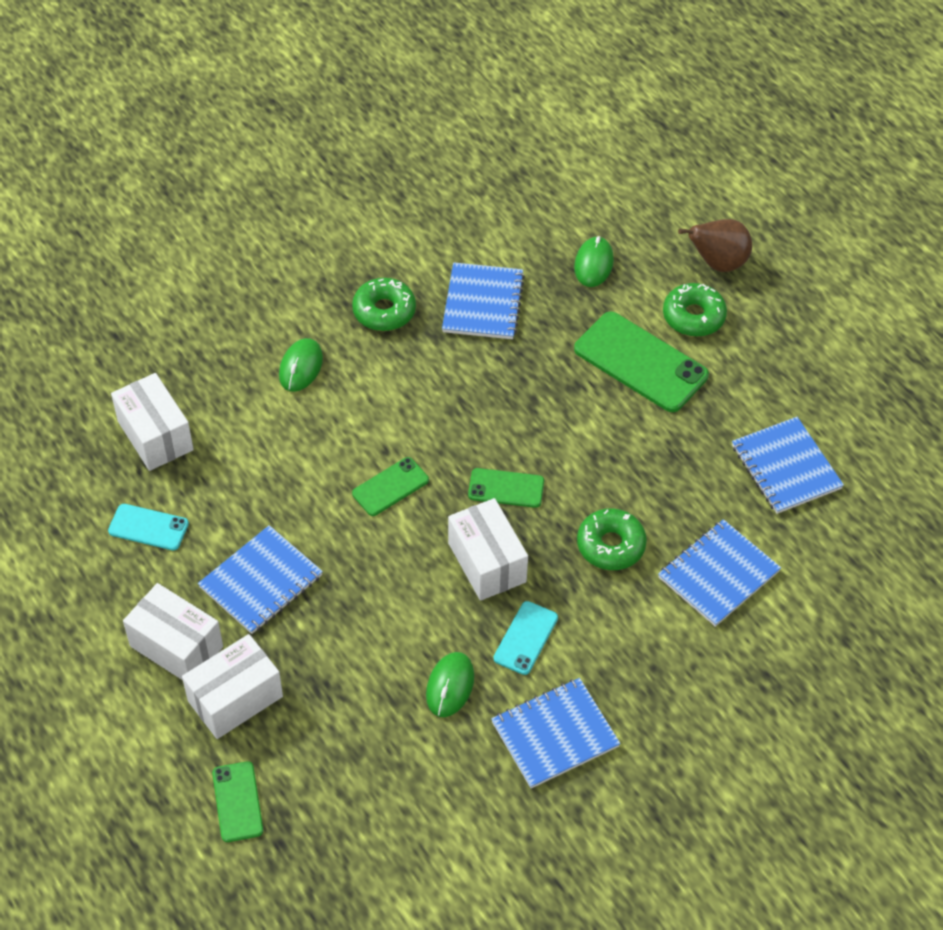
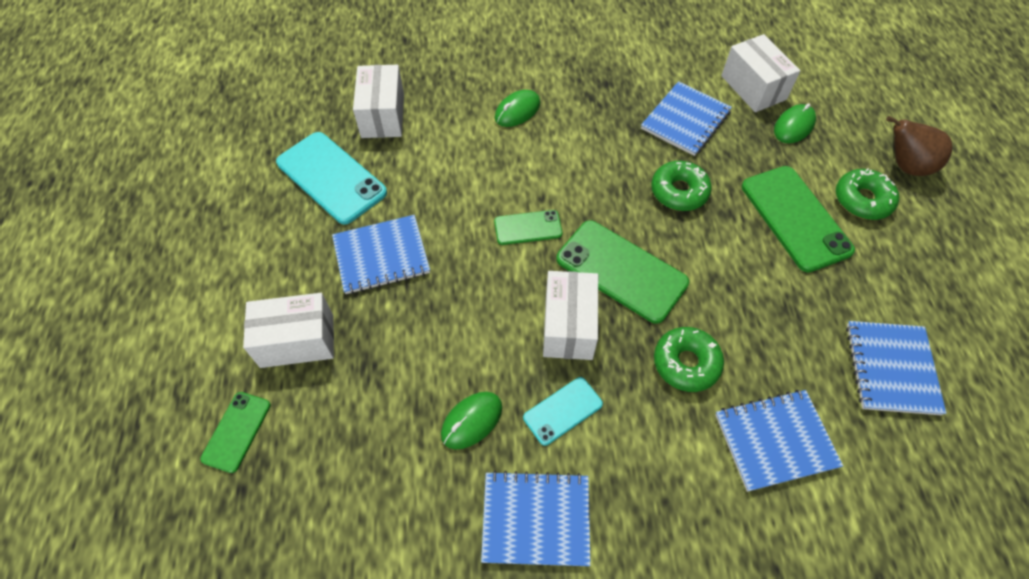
camera: 30 degrees right, 5 degrees up
(148, 527) = (331, 177): turquoise phone -> turquoise phone, size x1.84
(176, 646) = (285, 276): white box -> white box (753, 88)
(384, 311) = (604, 96): green donut -> green donut (679, 192)
(506, 488) = (621, 271): green phone -> green phone, size x1.84

